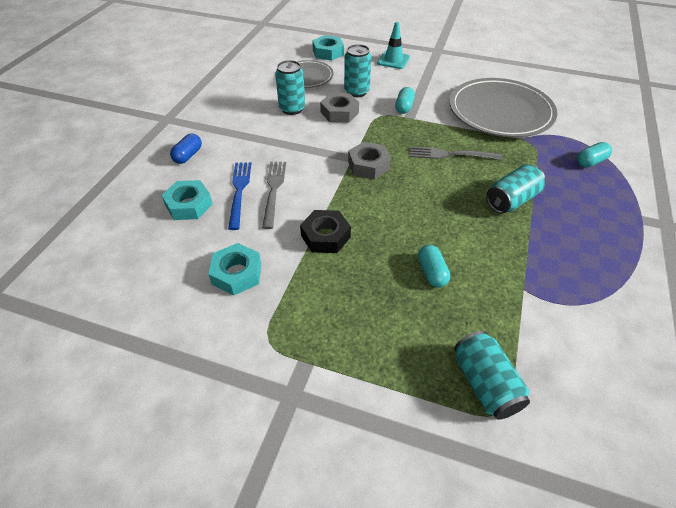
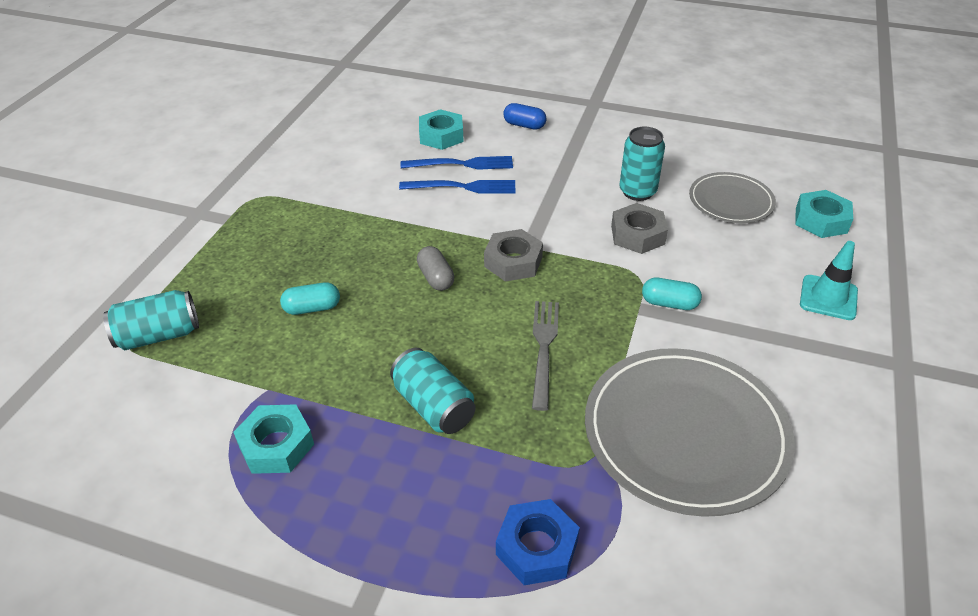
camera: 90 degrees right, 5 degrees down
(237, 274) = (340, 173): turquoise nut -> turquoise nut (276, 445)
(274, 190) = (463, 187): grey fork -> blue fork
(325, 236) = (383, 227): black nut -> none
(356, 92) = (702, 252): turquoise can -> none
(388, 203) = (436, 278): none -> grey capsule
(590, 162) = (537, 548): turquoise capsule -> blue nut

